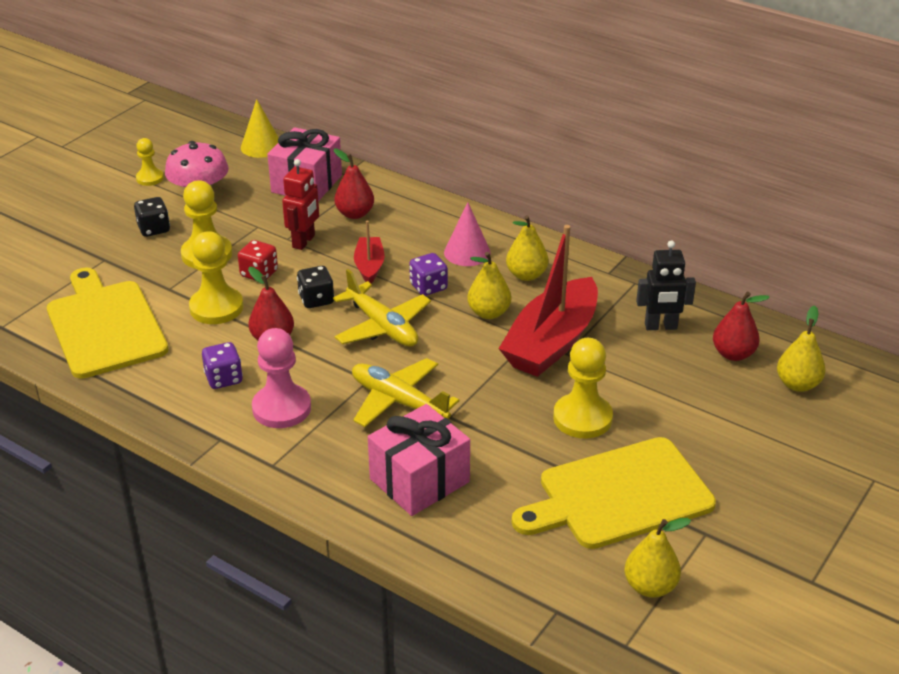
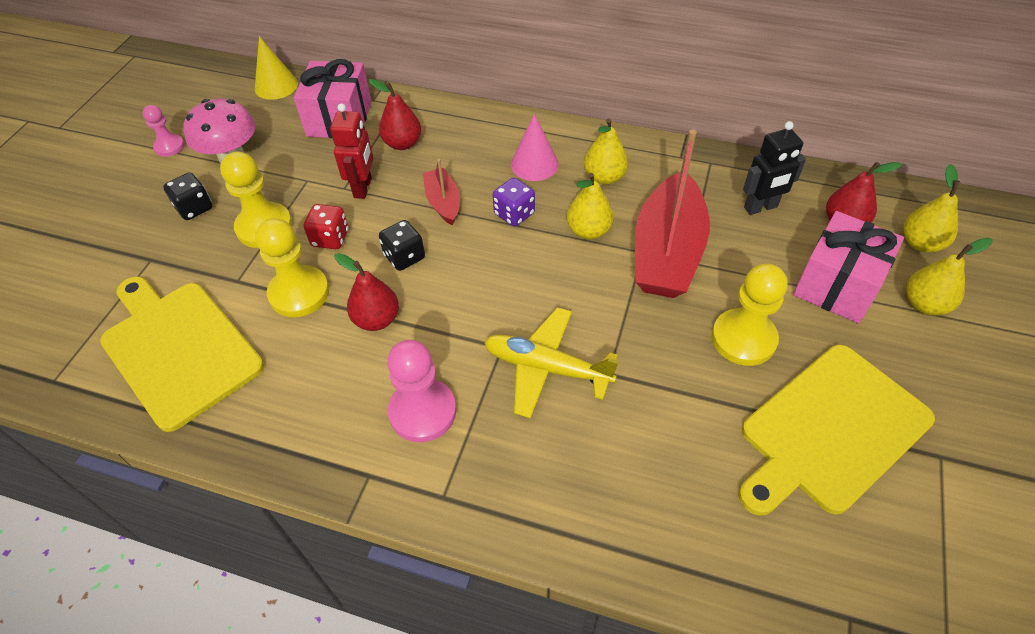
camera: 15 degrees left, 15 degrees up
(150, 178) = (169, 146): yellow pawn -> pink pawn
(224, 379) = (342, 387): purple dice -> none
(382, 327) = (488, 274): yellow plane -> none
(419, 480) = (616, 471): pink gift -> pink gift (837, 285)
(650, 586) = (927, 549): yellow pear -> yellow pear (925, 304)

